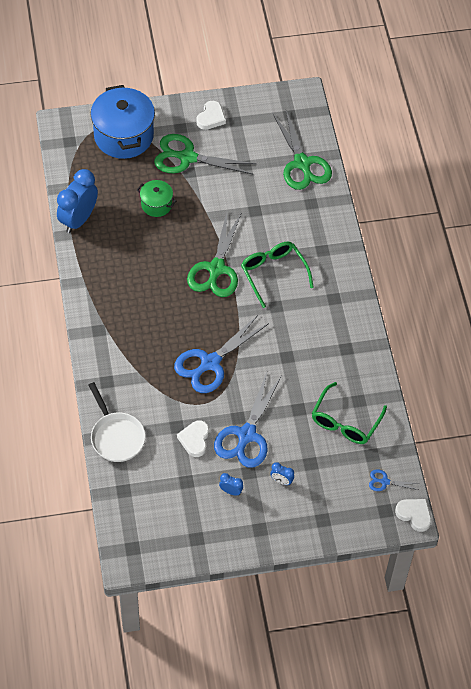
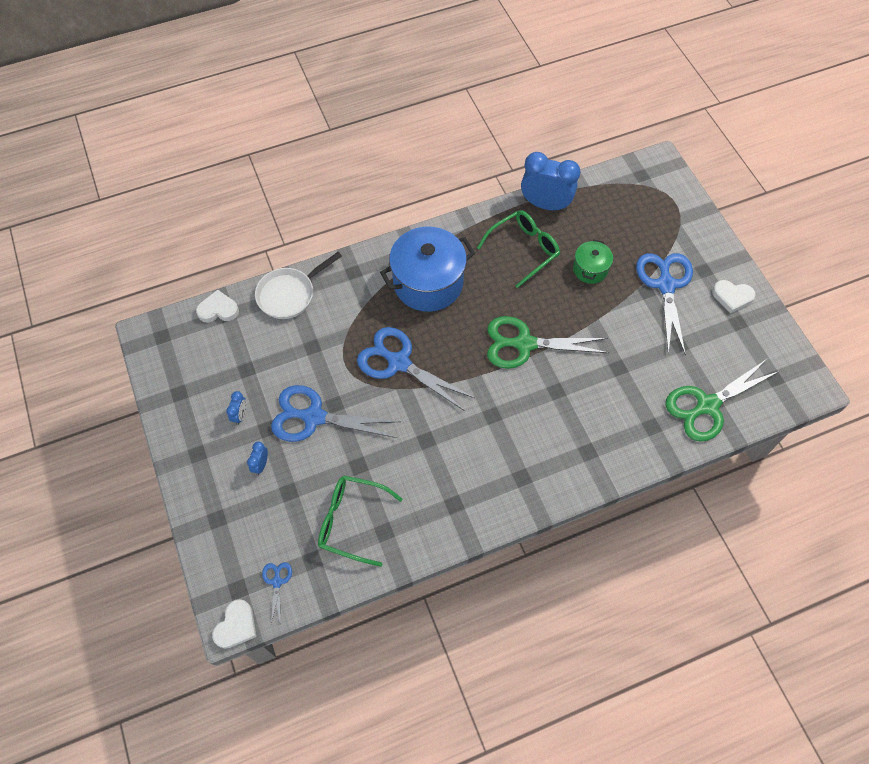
camera: 80 degrees right, 5 degrees up
(123, 136) = (669, 220): blue pot -> blue pot (428, 283)
(187, 157) = (665, 285): green scissors -> blue scissors
(195, 439) = (298, 367): white heart -> white heart (218, 310)
(273, 274) = (536, 404): green glasses -> green glasses (523, 250)

